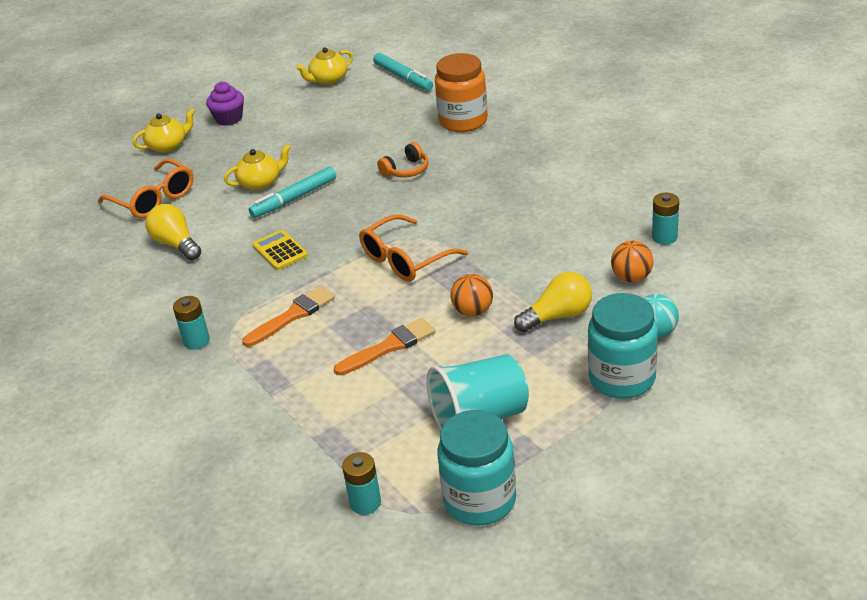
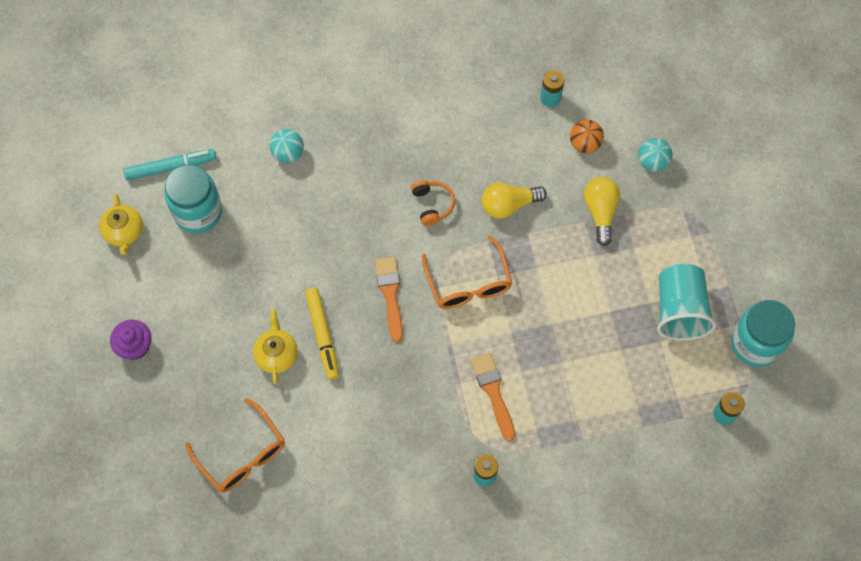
camera: 70 degrees left, 30 degrees up
(154, 199) = (242, 455): orange glasses -> orange glasses turned 75 degrees clockwise
(168, 145) = (148, 417): yellow teapot -> none
(176, 244) = (332, 455): yellow light bulb -> yellow light bulb (509, 205)
(280, 251) = (397, 372): yellow calculator -> none
(295, 198) = (322, 334): turquoise marker -> yellow marker
(389, 346) = (571, 337): orange brush -> orange brush (390, 294)
(406, 170) = (337, 230): orange headphones -> orange headphones (432, 205)
(463, 121) = (288, 153): orange jar -> turquoise ball
(473, 311) = (562, 264): orange ball -> none
(622, 378) = (687, 206): turquoise jar -> turquoise jar (198, 212)

